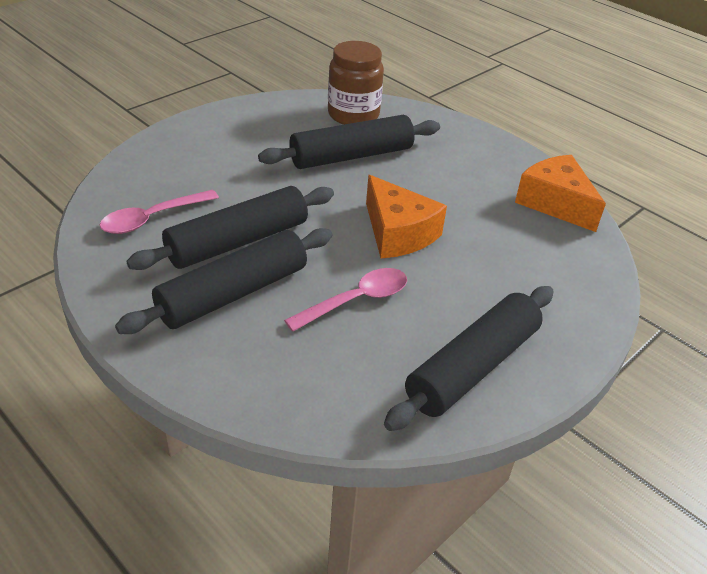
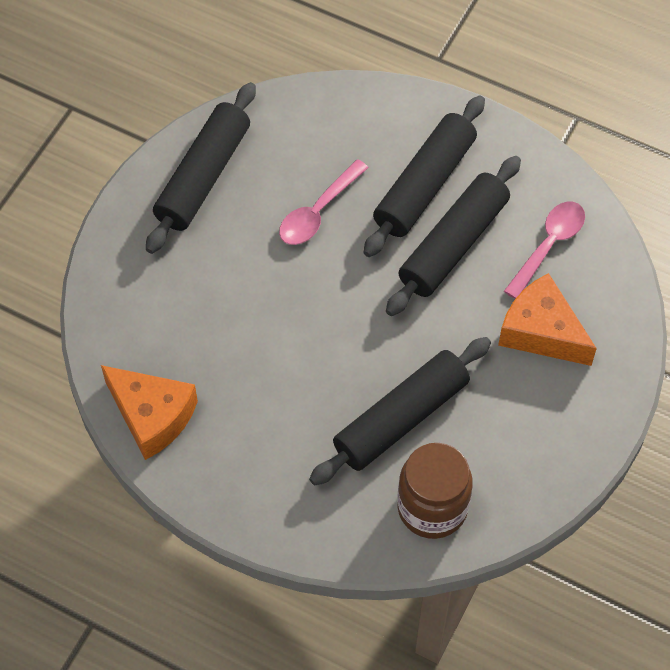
camera: 165 degrees right, 20 degrees up
(398, 233) = (308, 308): orange cheese -> orange cheese (541, 332)

